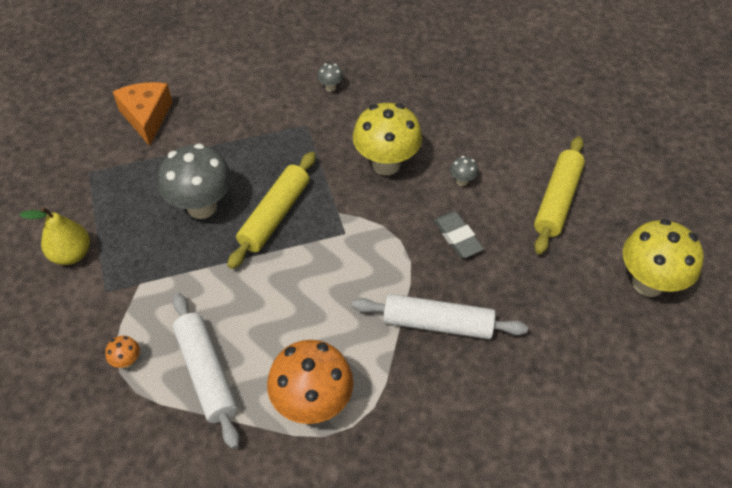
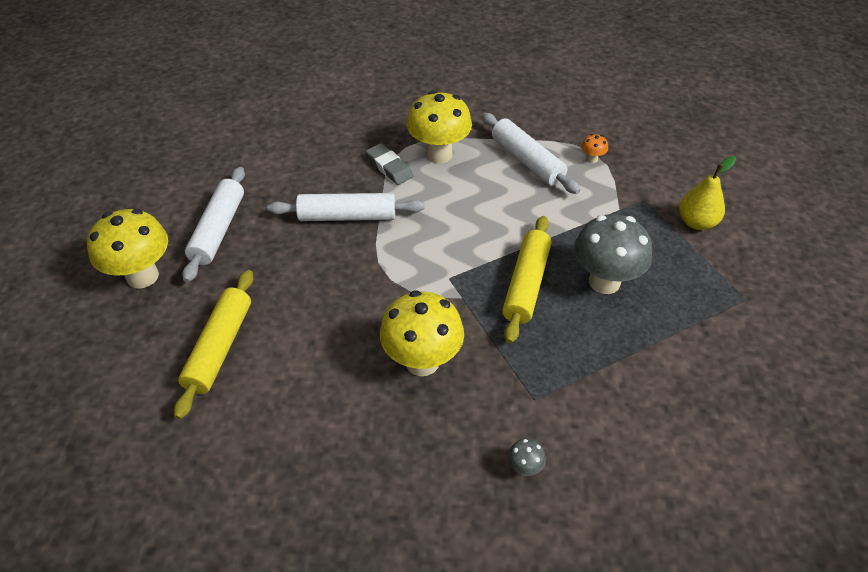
camera: 170 degrees right, 5 degrees down
(146, 117) = (736, 377): orange cheese -> none
(312, 404) = (439, 154): orange mushroom -> yellow mushroom
(457, 237) = (332, 291): grey eraser -> grey eraser (389, 167)
(462, 181) = (330, 354): grey mushroom -> none
(581, 329) = (218, 230): none -> white rolling pin

